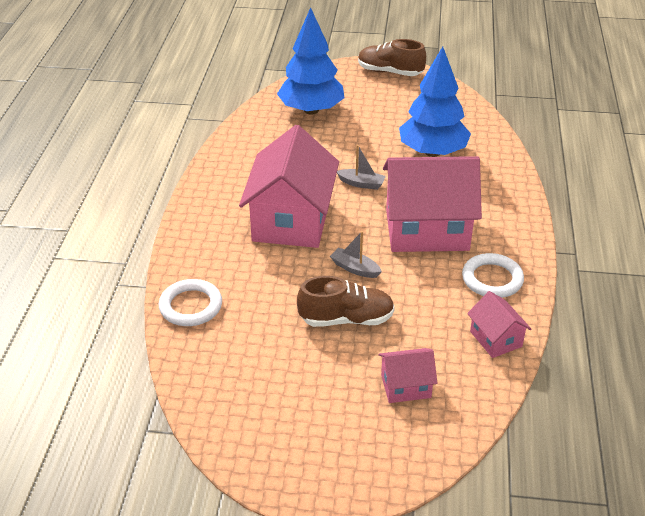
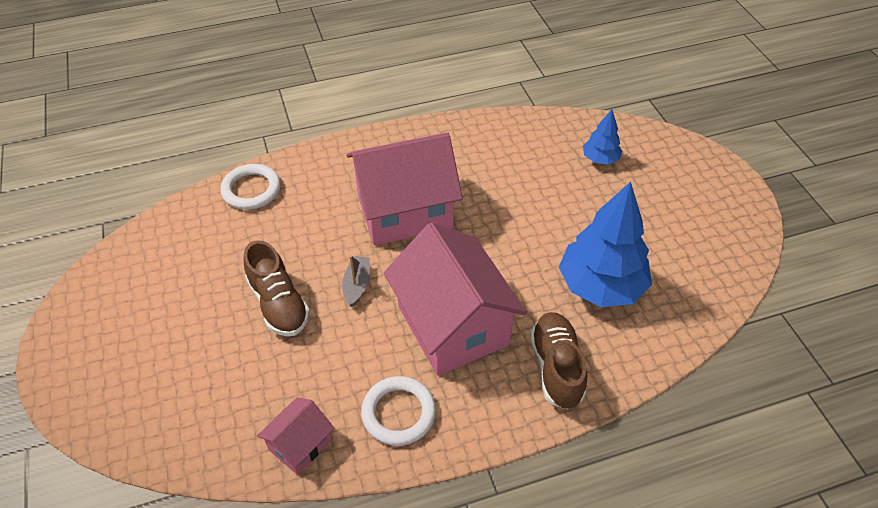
camera: 65 degrees right, 10 degrees up
(311, 110) = (600, 159): blue tree -> blue tree, size x0.50
(361, 184) = (498, 243): grey boat -> none
(390, 72) = (732, 196): brown shoe -> brown shoe (556, 367)
(405, 386) = (201, 383): pink house -> none

